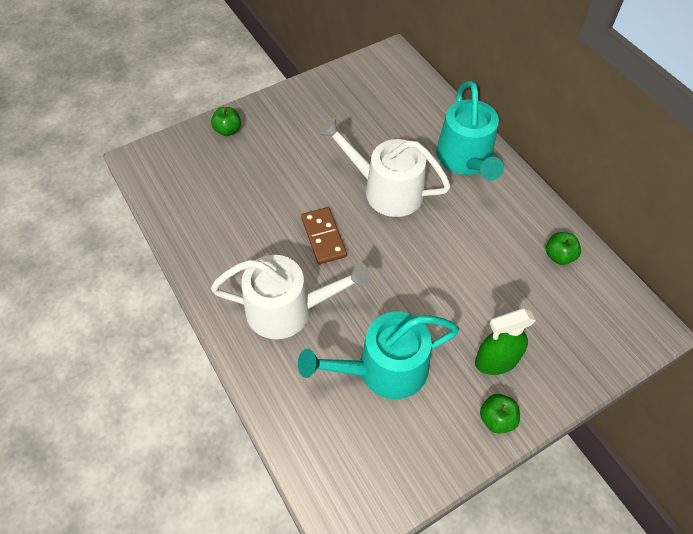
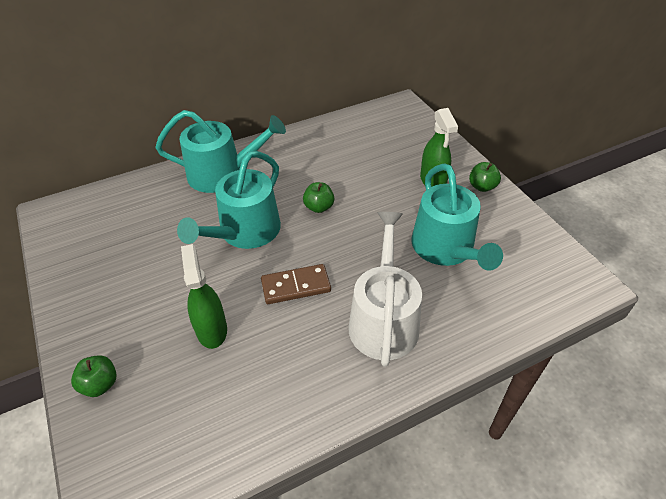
camera: 85 degrees left, 10 degrees down
(275, 184) = (211, 329): none -> green spray bottle
(386, 190) = (245, 232): white watering can -> turquoise watering can
(559, 256) = (337, 136): green apple -> green apple (319, 207)

